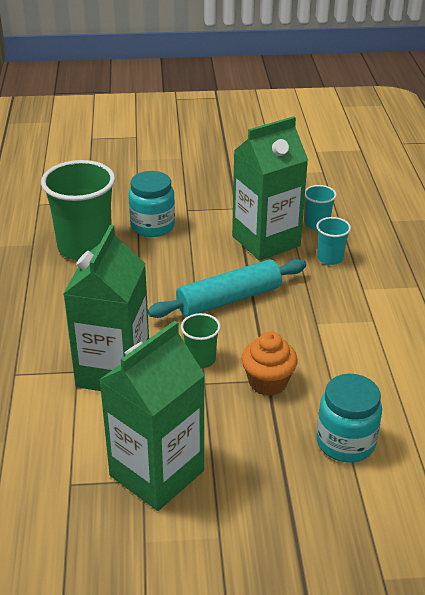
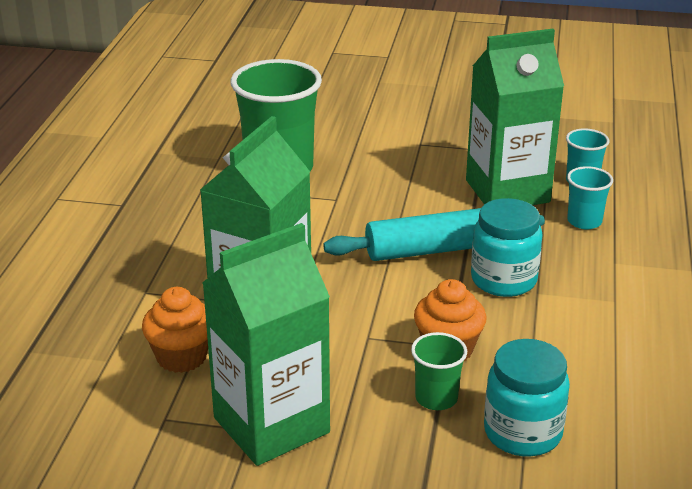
camera: 15 degrees right, 5 degrees down
(65, 427) = (181, 357): none -> orange cupcake
(152, 226) = (370, 156): turquoise jar -> turquoise jar (503, 280)
(200, 359) = (373, 310): green cup -> green cup (436, 398)

